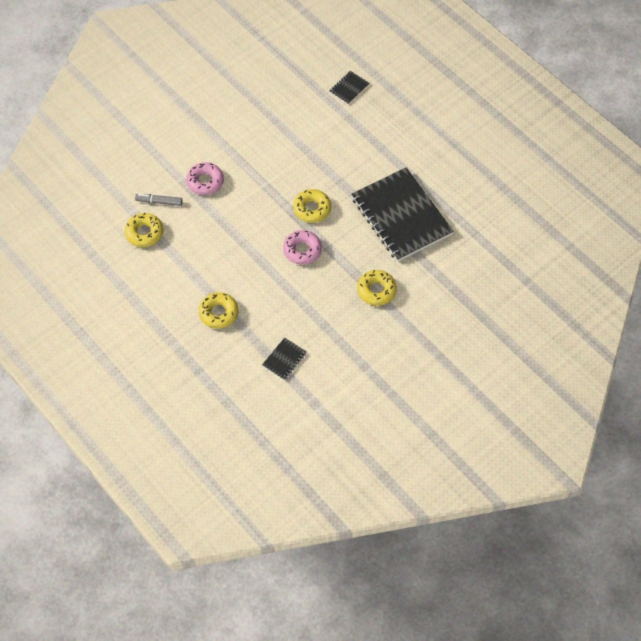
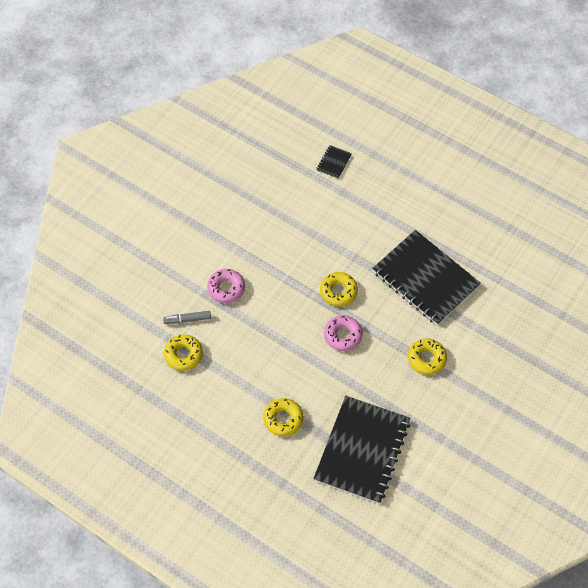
camera: 15 degrees left, 0 degrees up
(284, 359) = (362, 450): black notebook -> black notebook, size x2.49

